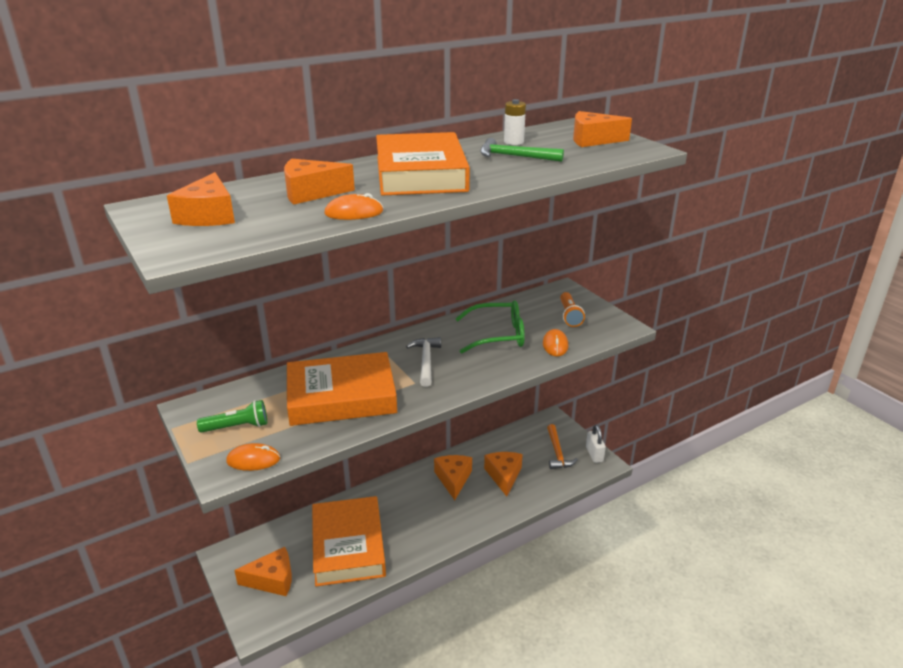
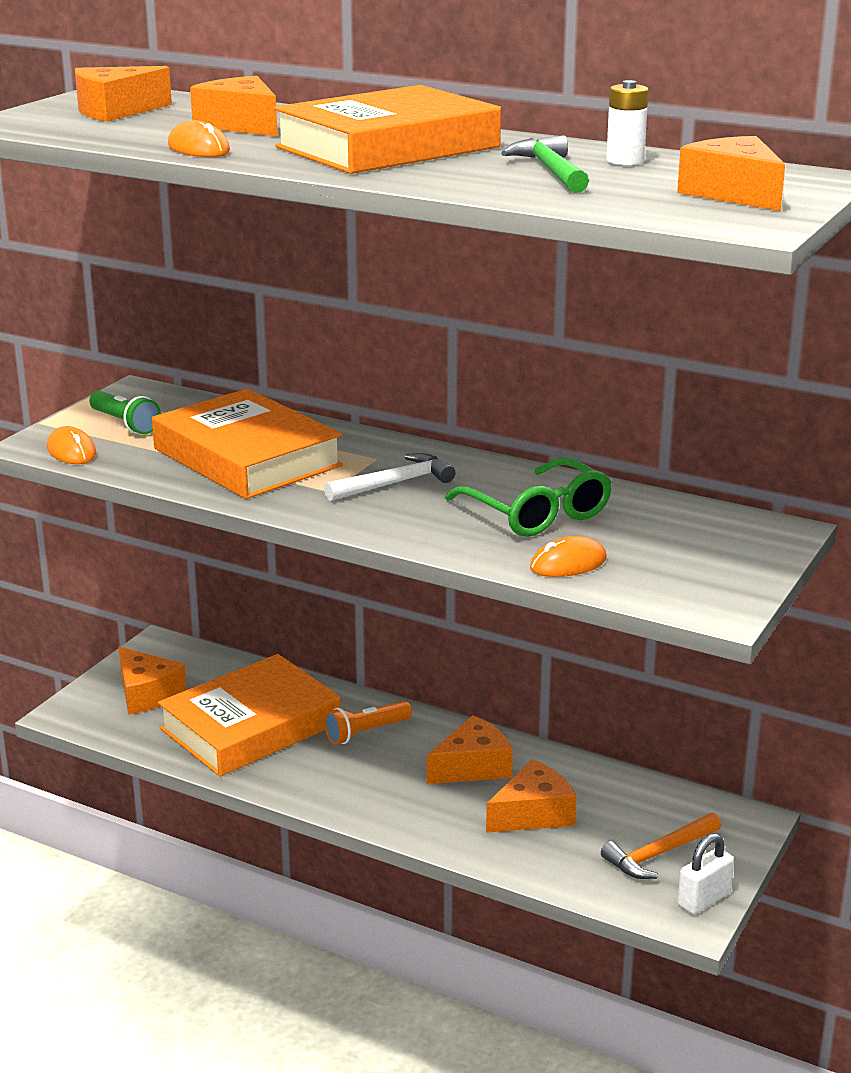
camera: 60 degrees right, 5 degrees down
(569, 316) = (686, 555): orange flashlight -> orange flashlight (366, 732)

